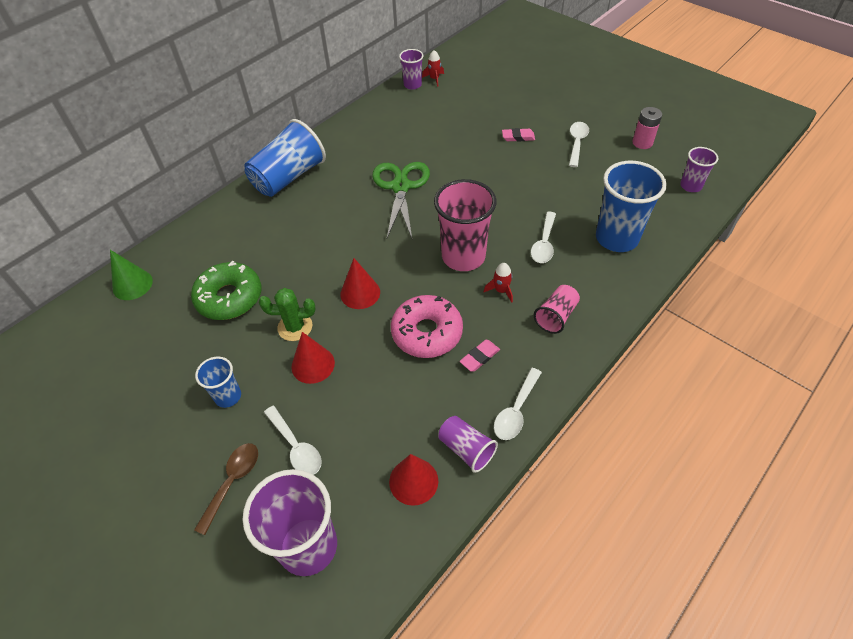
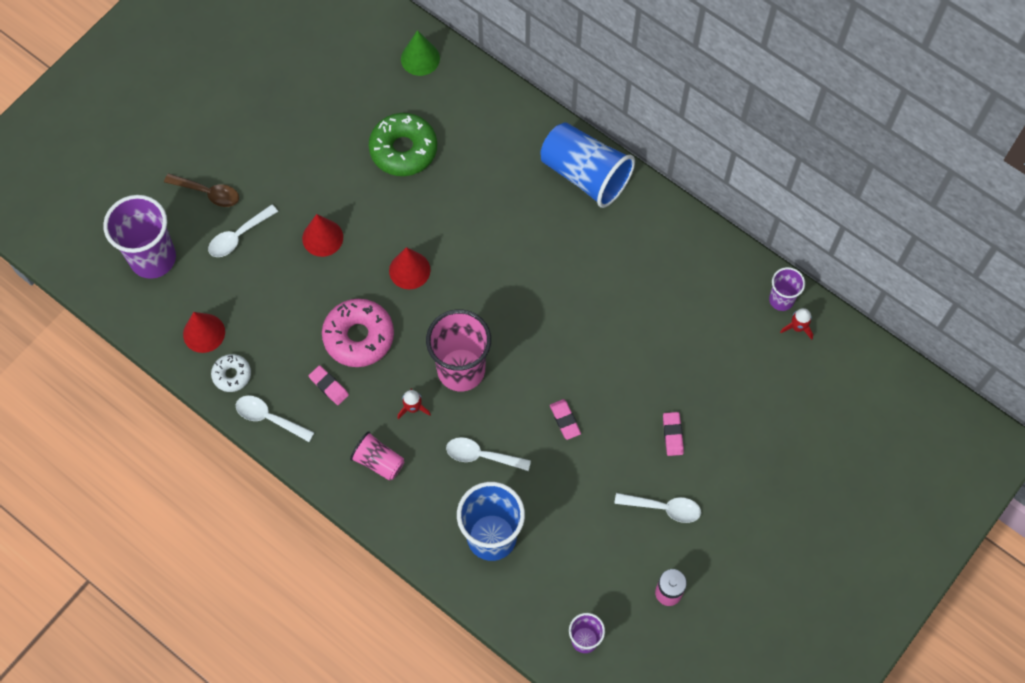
camera: 85 degrees right, 15 degrees up
(228, 396) = (290, 172): blue cup -> none
(295, 327) = (366, 215): green cactus -> none
(400, 186) = (572, 298): green scissors -> none
(466, 449) = (232, 375): purple cup -> white donut
(509, 193) = (565, 420): none -> pink eraser

